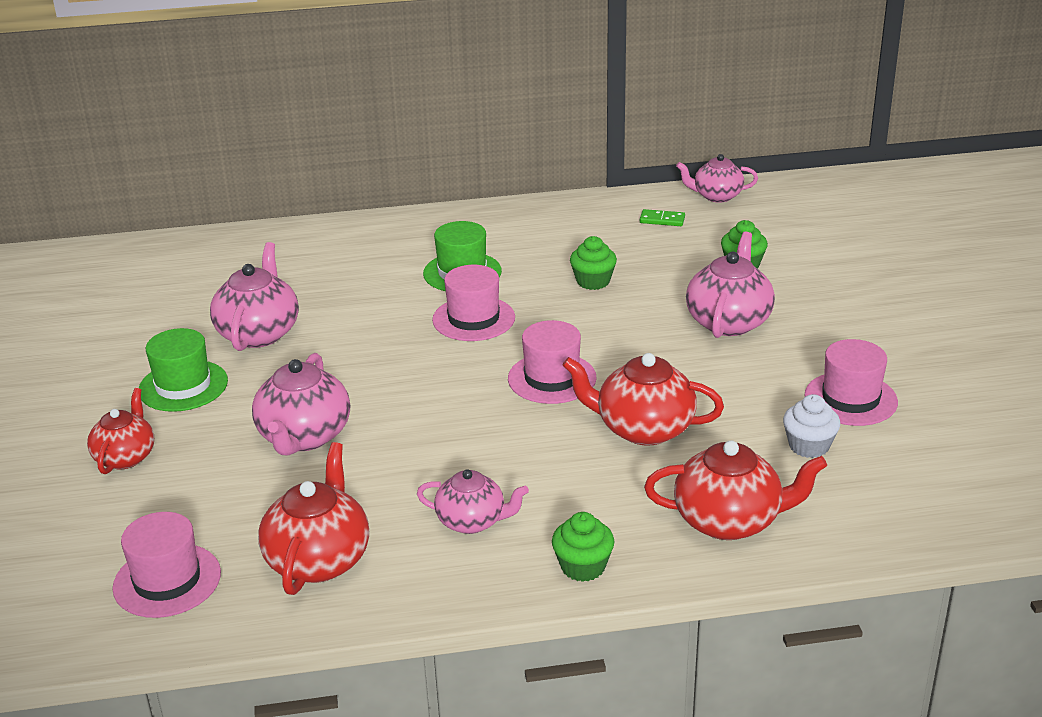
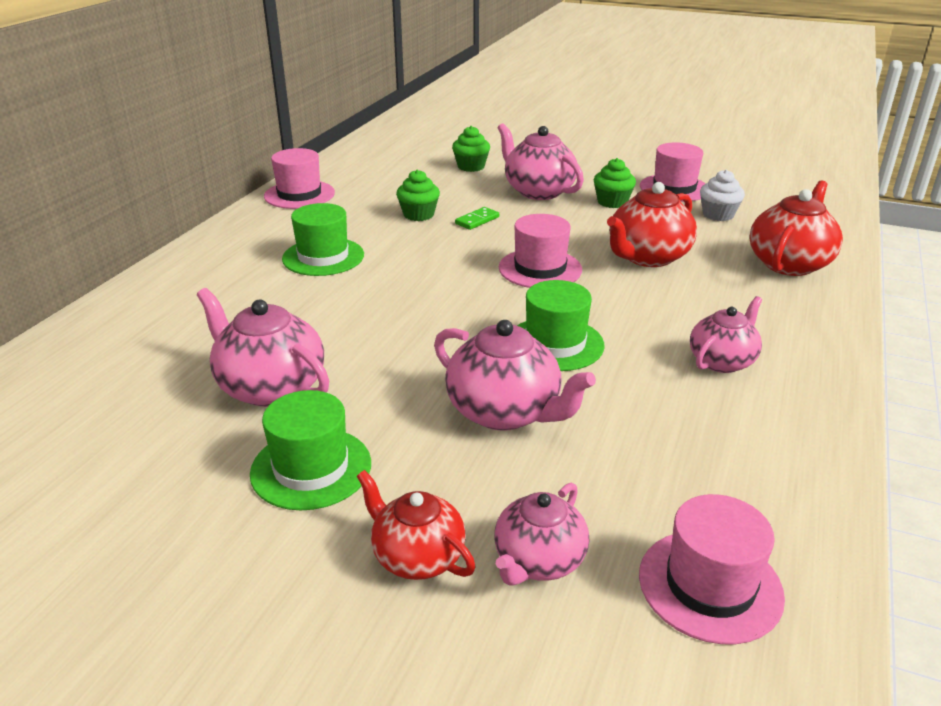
camera: 60 degrees left, 0 degrees up
(319, 560) = (732, 461): red teapot -> none
(423, 428) = (555, 344): none -> green hat
(473, 319) = (406, 273): pink hat -> pink hat (299, 194)
(583, 567) = (817, 332): green cupcake -> green cupcake (612, 202)
(662, 220) = (369, 170): green domino -> green domino (477, 220)
(716, 196) = (366, 146): pink teapot -> pink teapot (538, 561)

